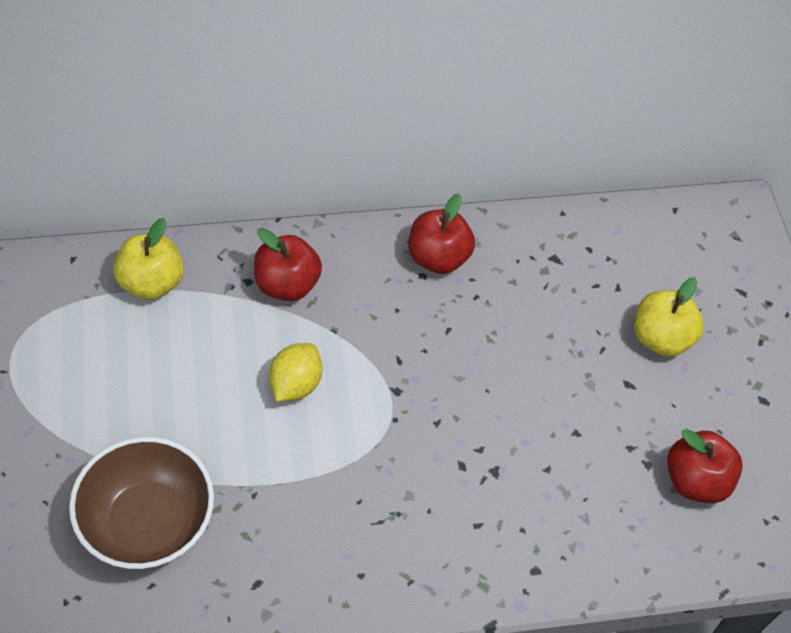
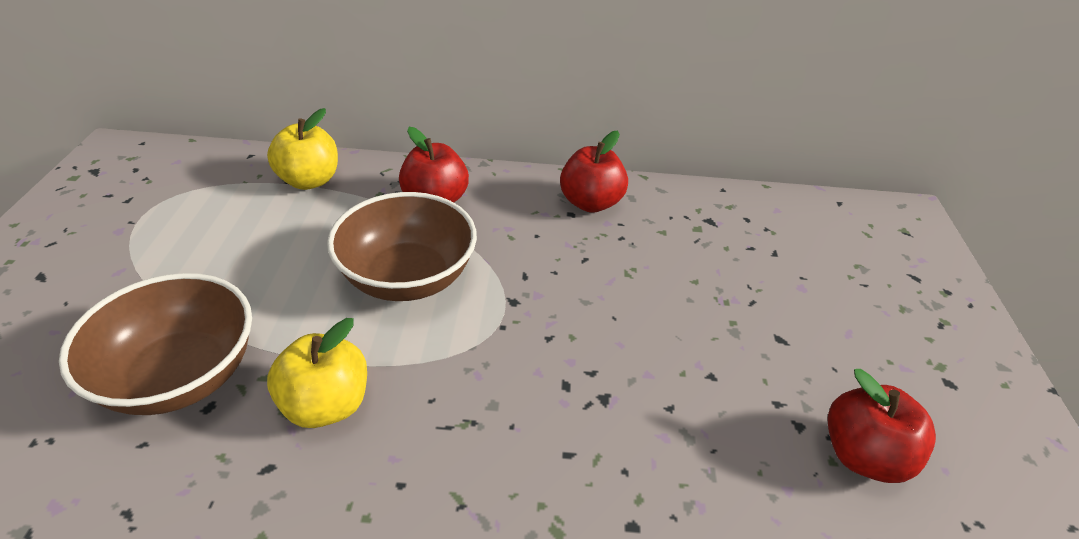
camera: 15 degrees right, 15 degrees down
(295, 384) = (408, 278): yellow lemon -> brown bowl
(661, 338) = (821, 302): yellow apple -> yellow apple (326, 405)

